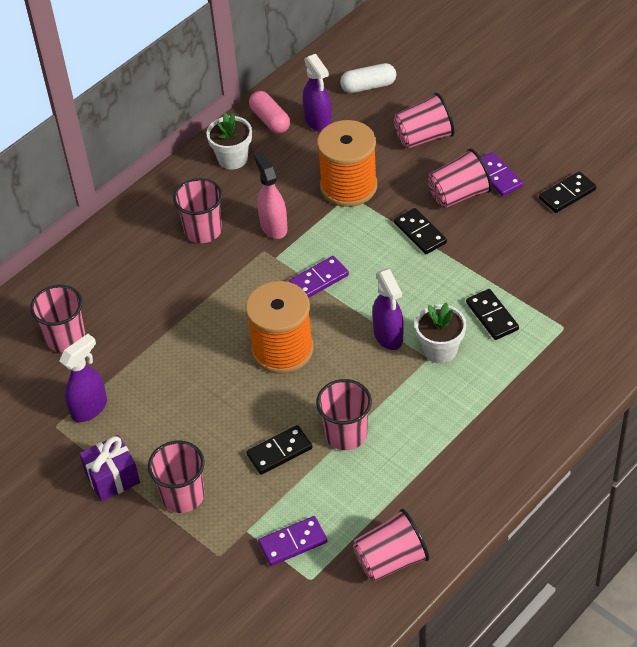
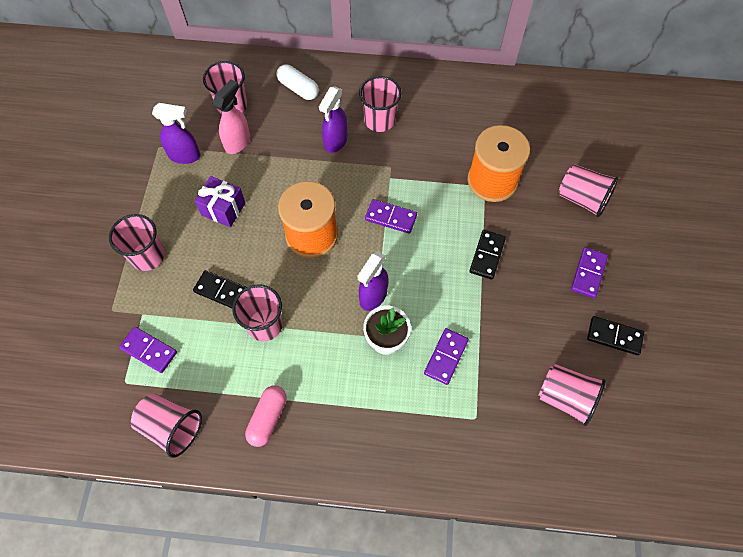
camera: 50 degrees right, 15 degrees up
(112, 478) = (137, 205): purple gift -> purple gift (223, 209)
(232, 158) = (457, 95): white flower pot -> none
(270, 120) = (511, 94): pink capsule -> pink capsule (267, 418)
(273, 226) = (417, 158): pink spray bottle -> pink spray bottle (238, 142)
(318, 122) = (536, 123): purple spray bottle -> purple spray bottle (335, 141)
(368, 86) = (599, 132): white capsule -> white capsule (298, 88)
(458, 195) = (546, 258): pink cup -> pink cup (565, 397)
(492, 316) = (446, 357): black domino -> purple domino

